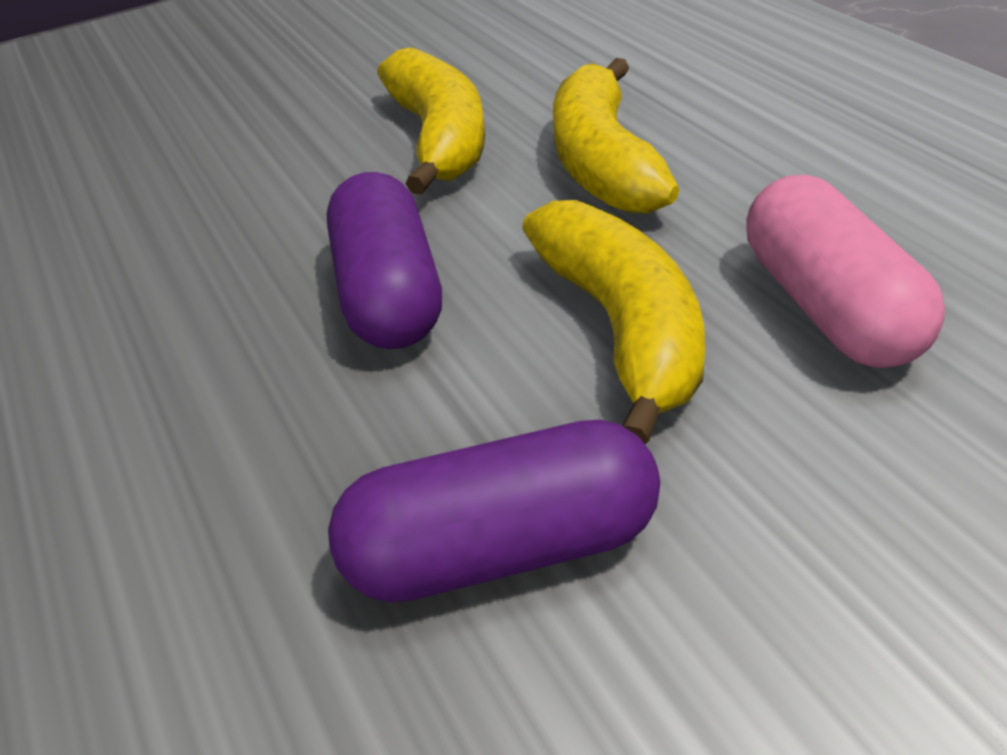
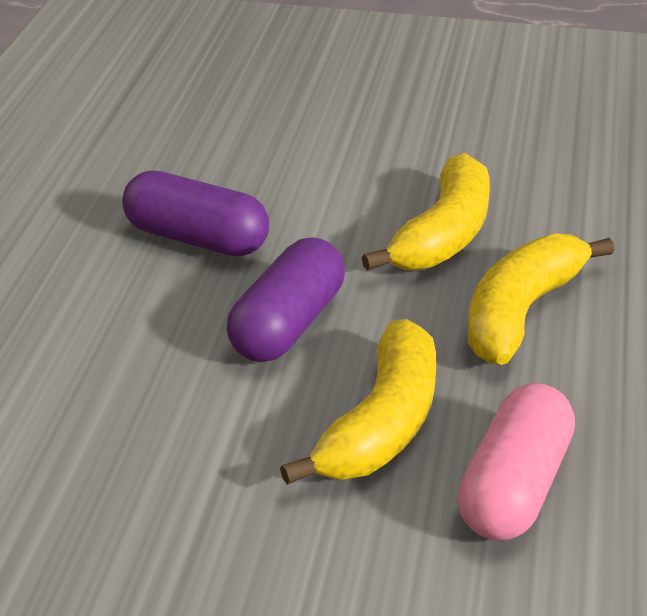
camera: 35 degrees right, 5 degrees down
(502, 550) = (180, 491): purple capsule -> purple capsule (196, 239)

